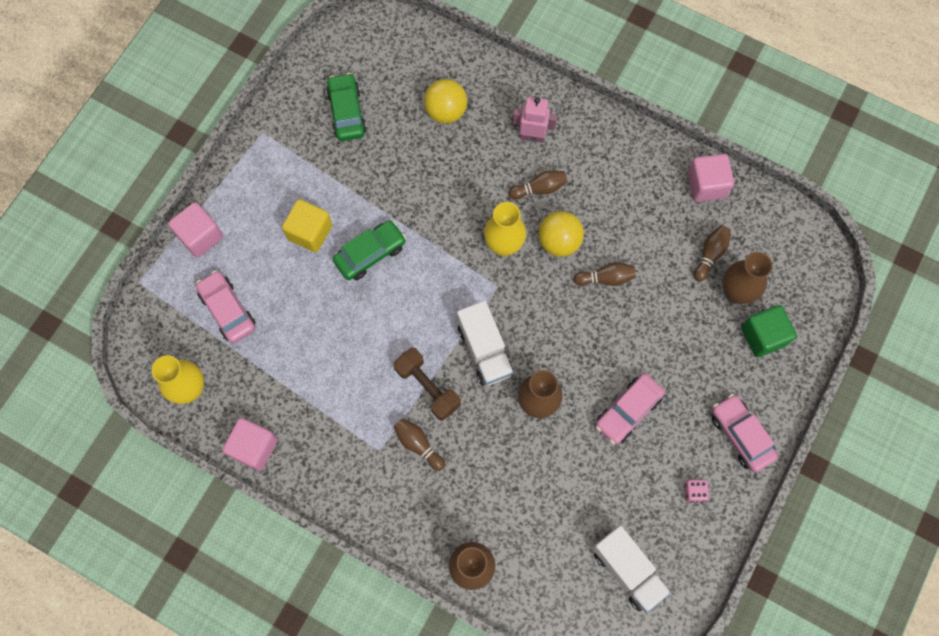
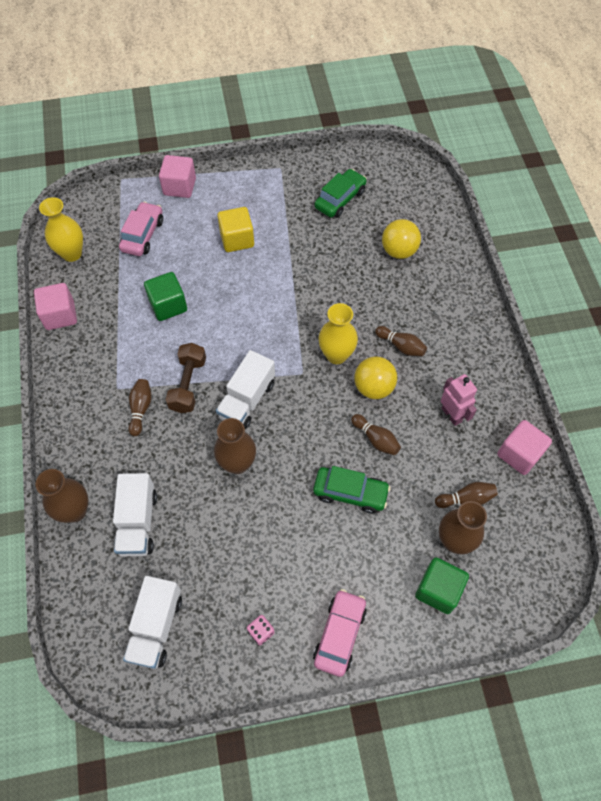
camera: 50 degrees right, 10 degrees down
(329, 344) = (168, 305): none -> green cube
(370, 254) = (254, 282): green car -> green car (350, 493)
(525, 522) = (138, 522): none -> white truck
(532, 136) = (435, 313): pink robot -> pink robot (451, 415)
(628, 411) = (285, 532): pink car -> none

